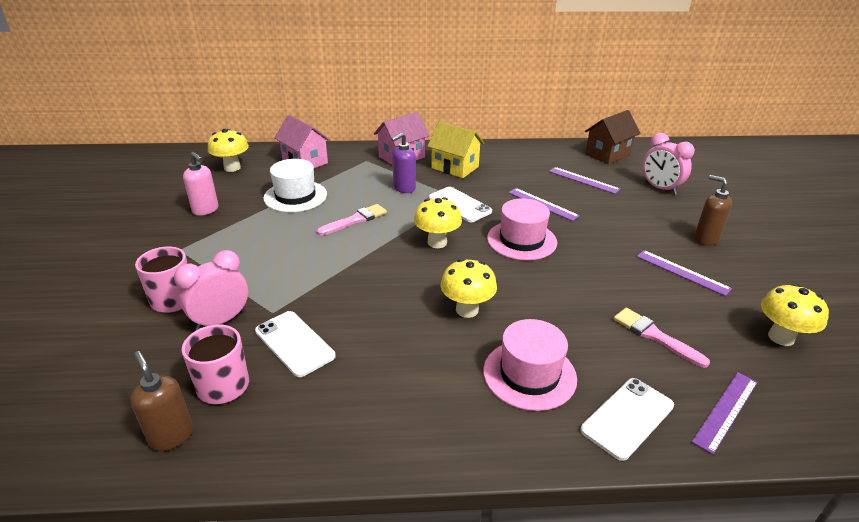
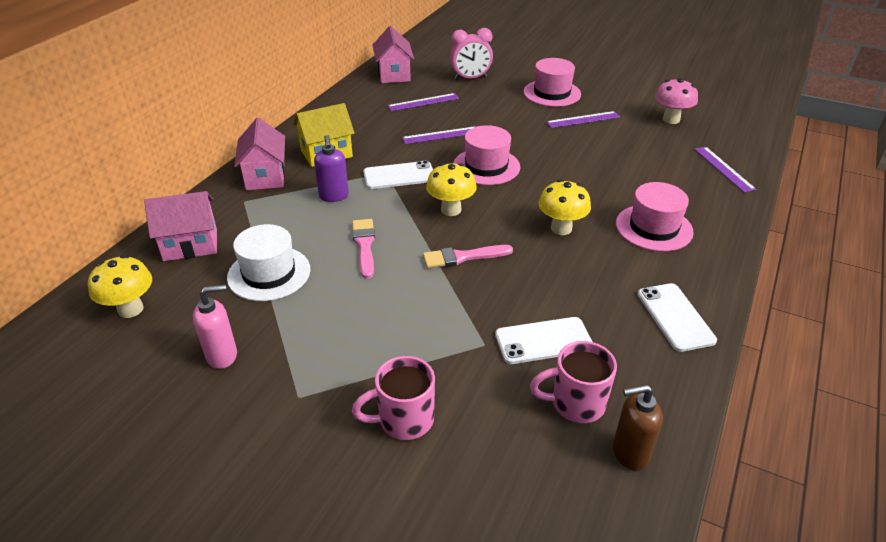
camera: 60 degrees left, 5 degrees up
(221, 320) = (473, 386): pink clock -> none
(607, 154) = (394, 74): brown house -> pink house
(627, 417) = (714, 206): white phone -> white phone (675, 317)
(655, 336) = (643, 161): pink brush -> pink brush (462, 257)
(705, 239) = (552, 93): brown soap dispenser -> pink hat
(781, 337) = (671, 119): yellow mushroom -> pink mushroom

